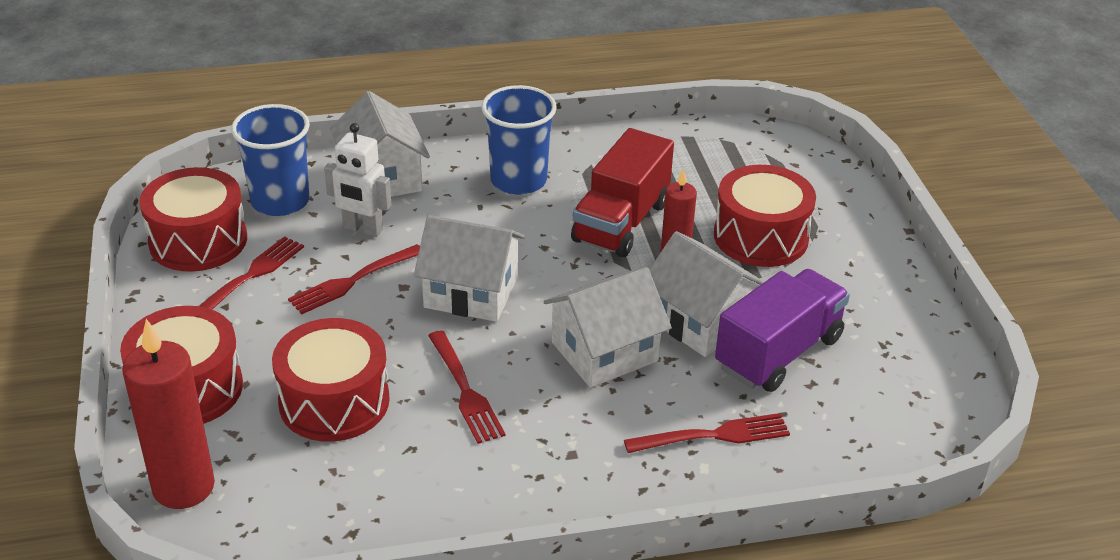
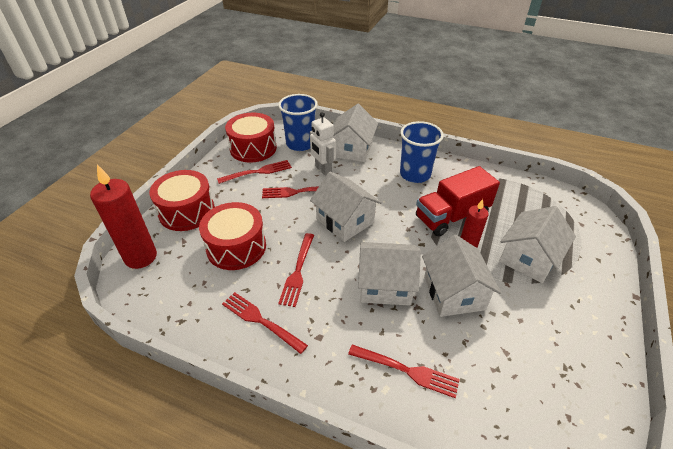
camera: 35 degrees right, 5 degrees up
(473, 474) = (261, 321): none -> red fork
(761, 236) = (529, 258): red drum -> white house
(778, 353) = (488, 337): purple truck -> none

